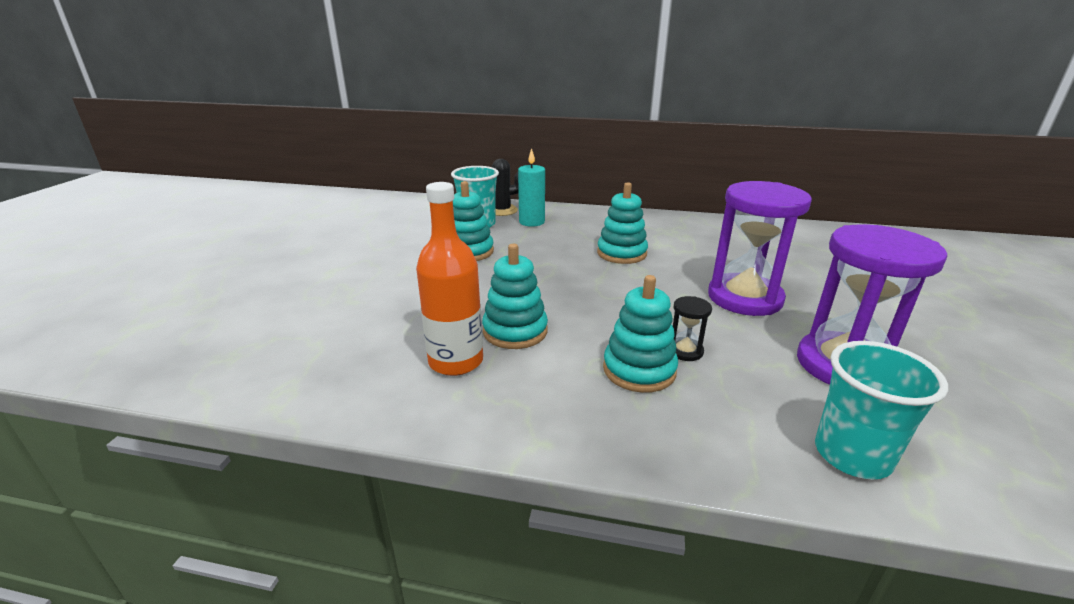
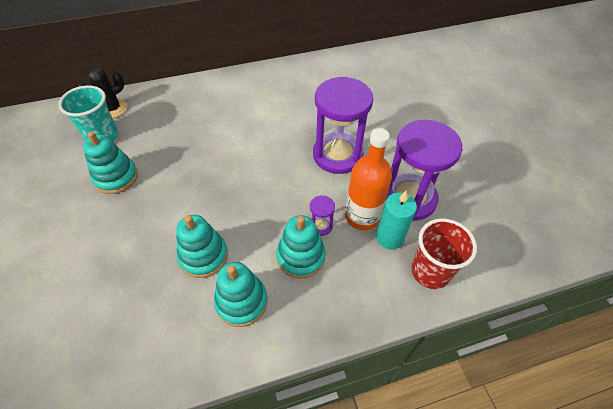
camera: 30 degrees left, 25 degrees up
(456, 361) = (178, 306): orange bottle -> orange bottle (362, 217)
(531, 222) = (148, 117): turquoise candle -> turquoise candle (389, 238)
(621, 253) = (238, 134): turquoise stacking toy -> turquoise stacking toy (241, 302)
(685, 351) = (320, 225): black hourglass -> purple hourglass
(852, 455) = (430, 272): turquoise cup -> red cup

